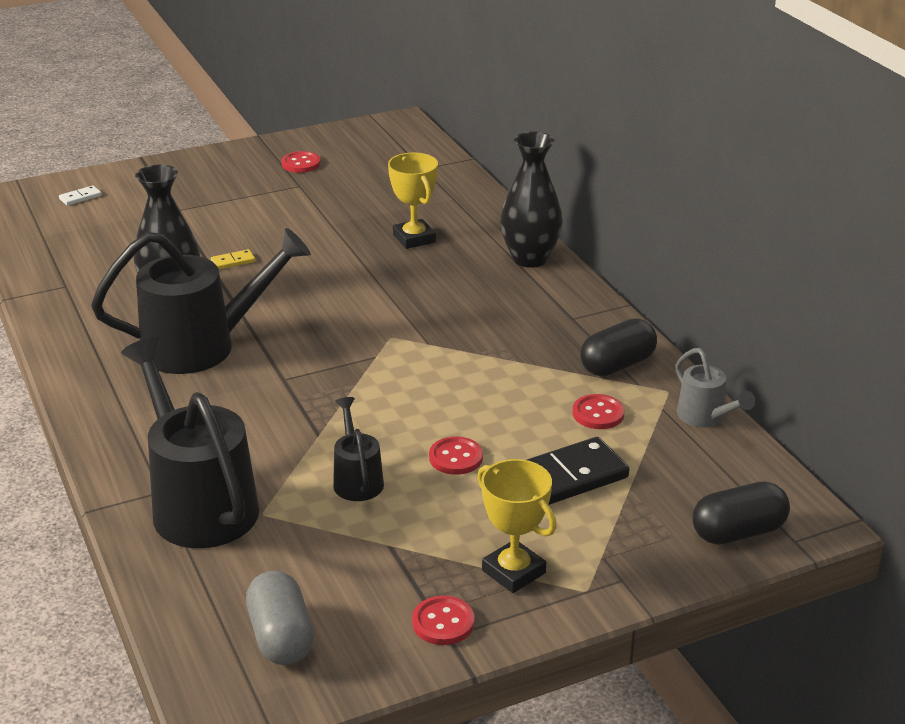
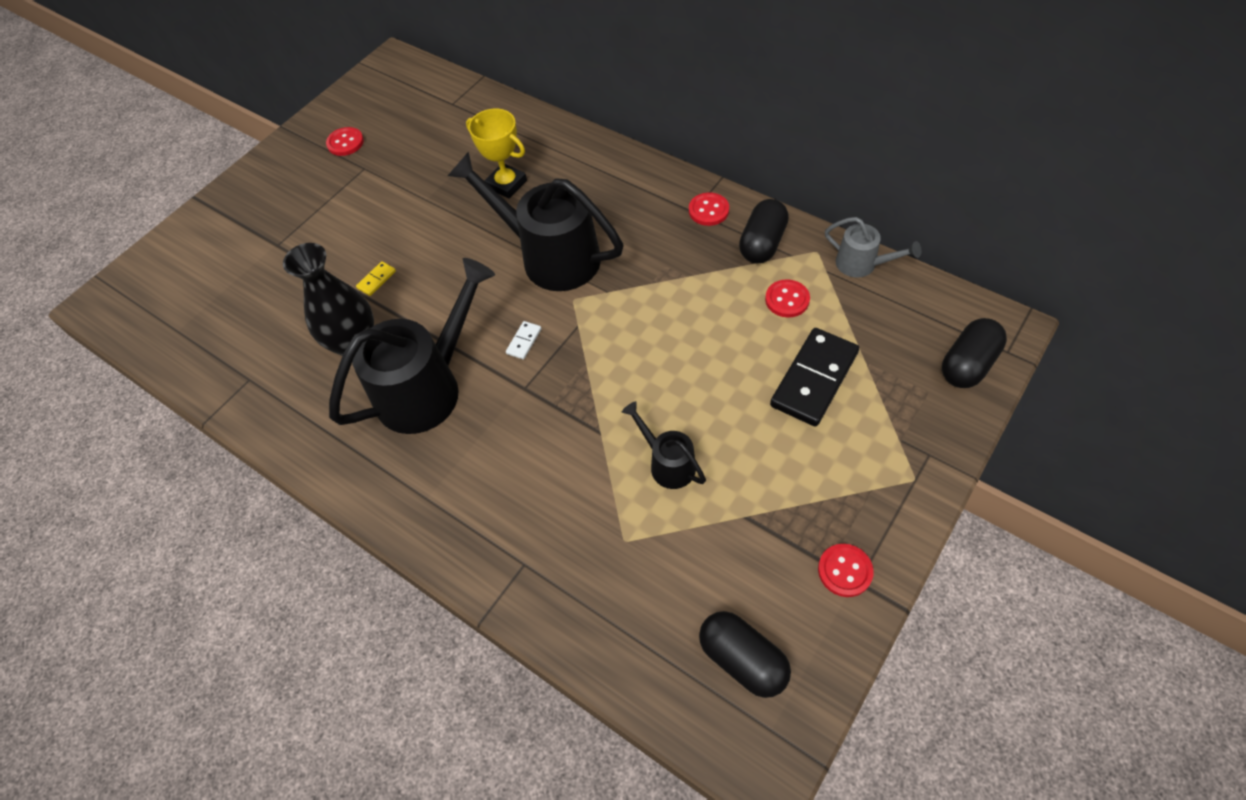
camera: 25 degrees left, 25 degrees up
(80, 197) = (176, 269): white domino -> white domino (524, 341)
(199, 502) = (565, 558): black watering can -> black watering can (550, 256)
(281, 637) = (742, 660): grey capsule -> black capsule
(455, 458) = (722, 399): red button -> red button (708, 210)
(513, 572) = (853, 490): yellow trophy -> none
(530, 259) = (613, 164): black vase -> none

